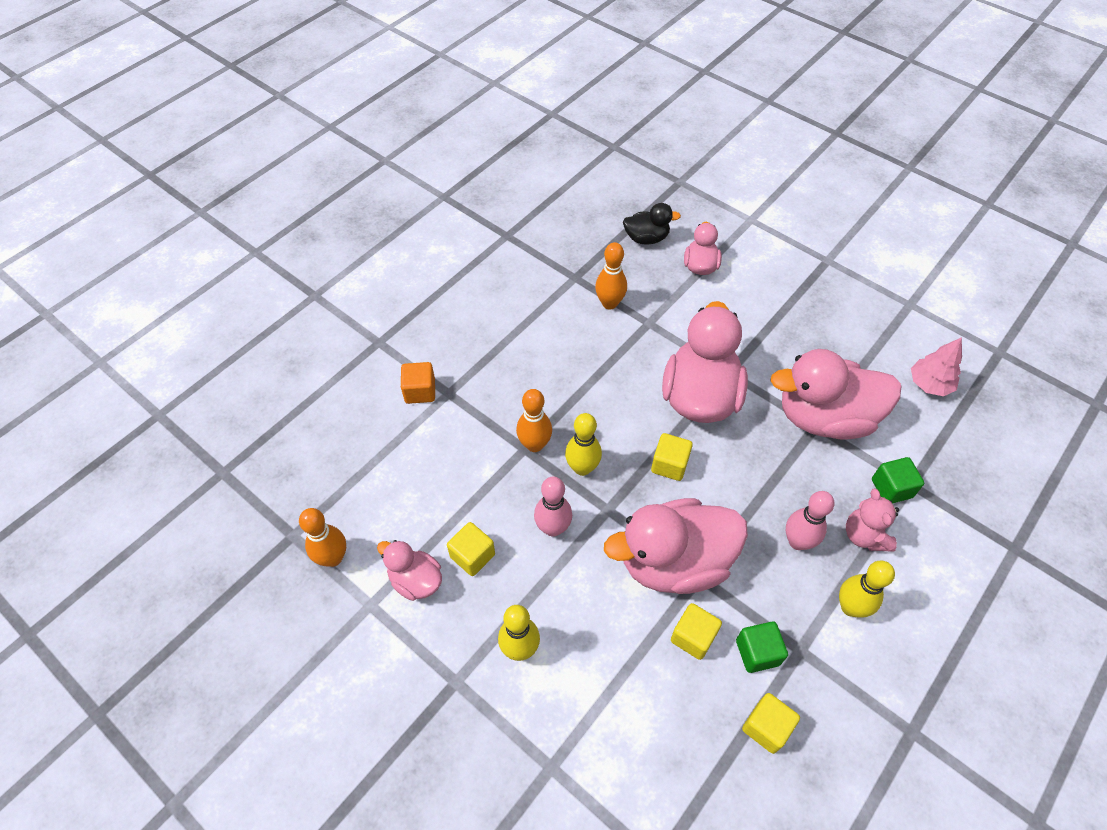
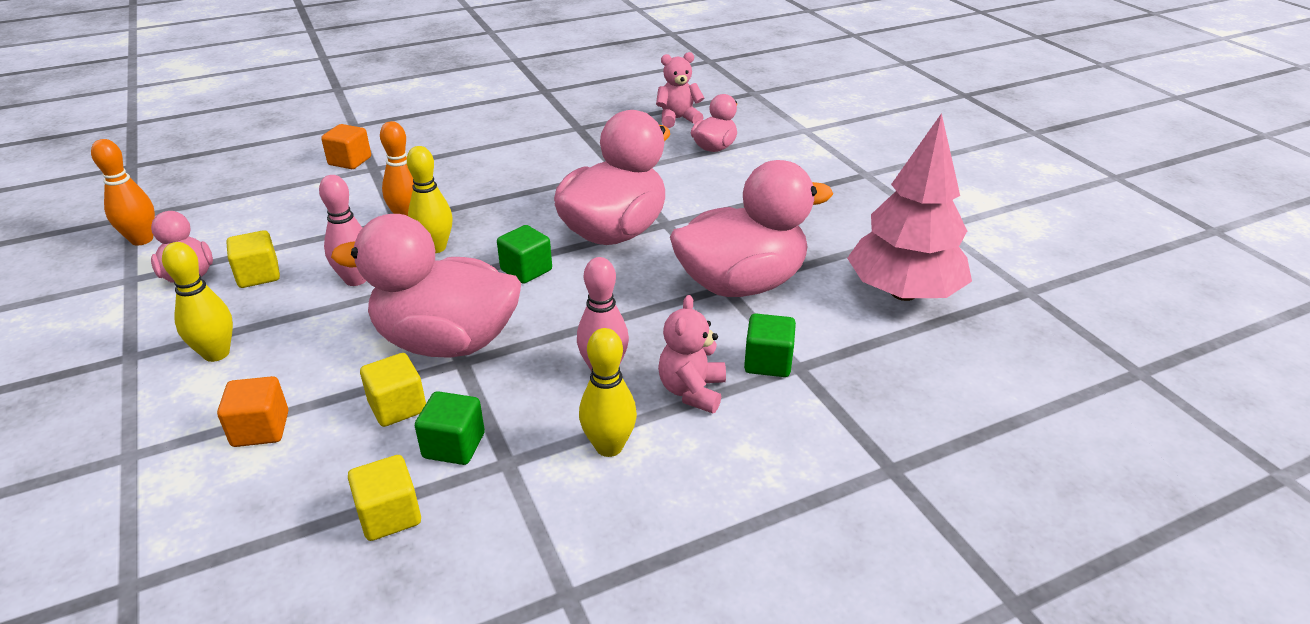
camera: 25 degrees right, 20 degrees down
(609, 303) = (592, 150): orange bowling pin -> none
(620, 700) = (260, 429): none -> orange cube
(646, 238) = (678, 119): black duck -> pink teddy bear
(669, 465) = (526, 270): yellow cube -> green cube
(824, 418) = (741, 284): pink duck -> pink duck turned 135 degrees clockwise
(929, 384) = (903, 293): pink tree -> pink tree, size x1.87

